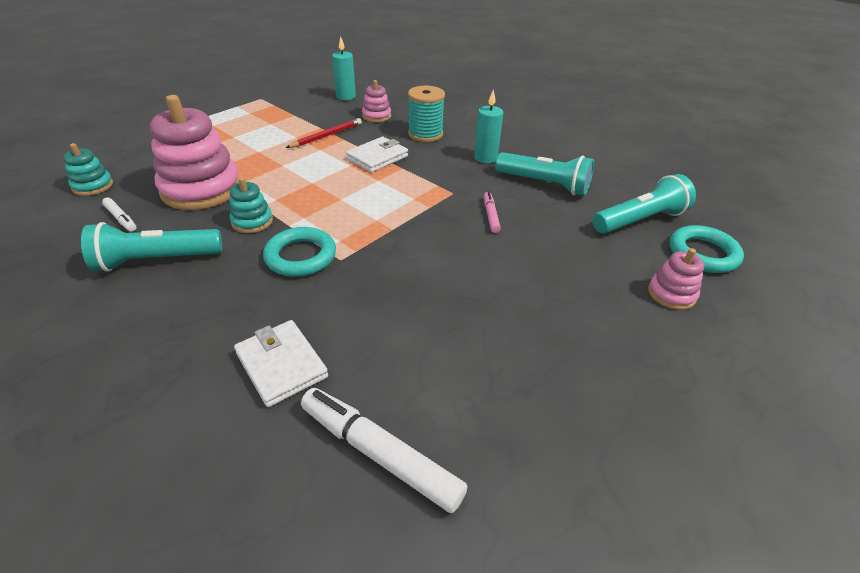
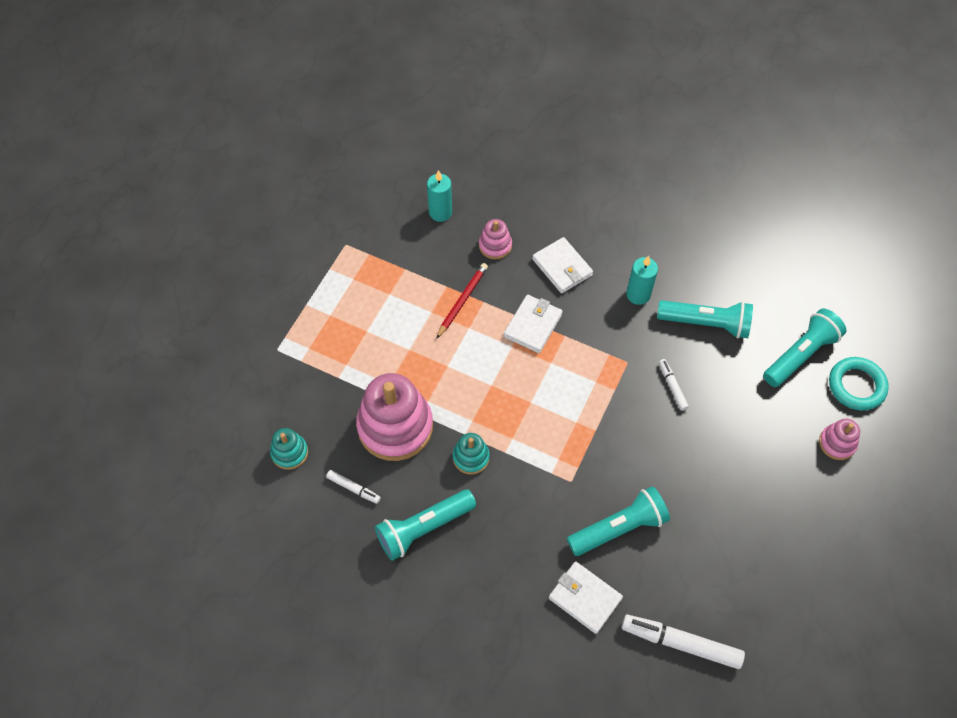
camera: 15 degrees left, 20 degrees up
(301, 256) = (537, 488): turquoise ring -> none
(368, 308) = (619, 528): none -> turquoise flashlight
(425, 134) = (562, 267): turquoise spool -> white wallet
(490, 215) = (672, 386): pink marker -> white marker

